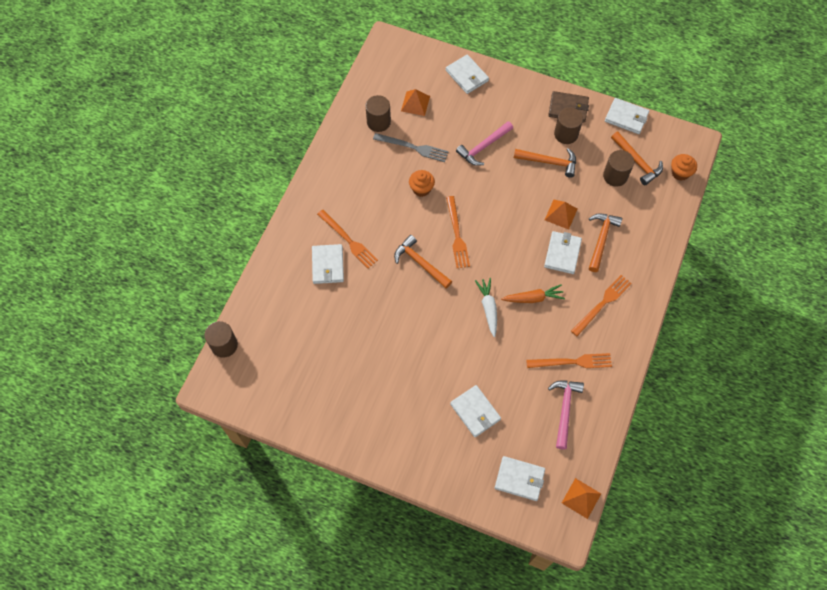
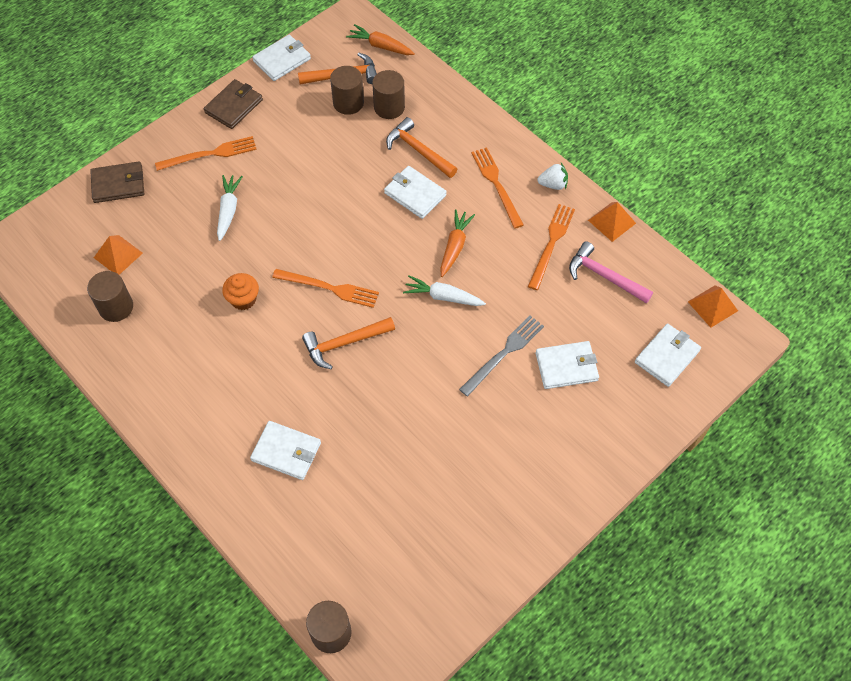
camera: 65 degrees left, 5 degrees down
(348, 240) = (265, 412): orange fork -> orange fork (210, 154)
(413, 147) = (180, 284): grey fork -> grey fork (504, 353)
(467, 76) = (118, 184): white wallet -> brown wallet
(483, 147) = (228, 210): pink hammer -> white carrot
(549, 162) = (291, 155): orange hammer -> none
(561, 214) = (365, 173): orange pyramid -> orange pyramid (612, 221)
(566, 134) = (266, 123): brown cylinder -> brown cylinder (389, 107)
(626, 342) = (553, 184): none -> white strawberry
(680, 173) = (380, 46): orange cupcake -> orange carrot

